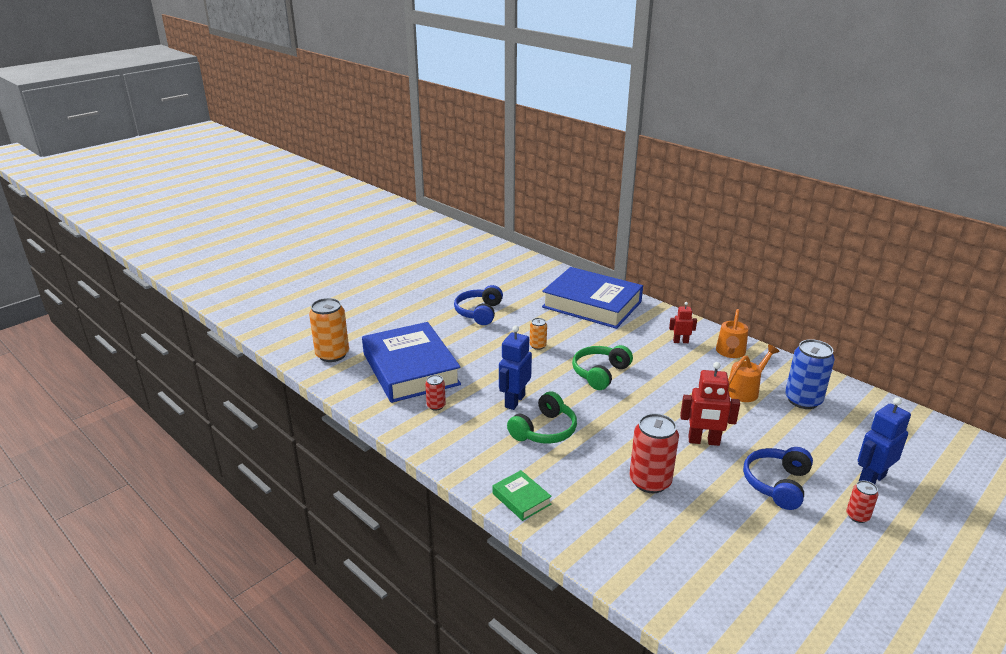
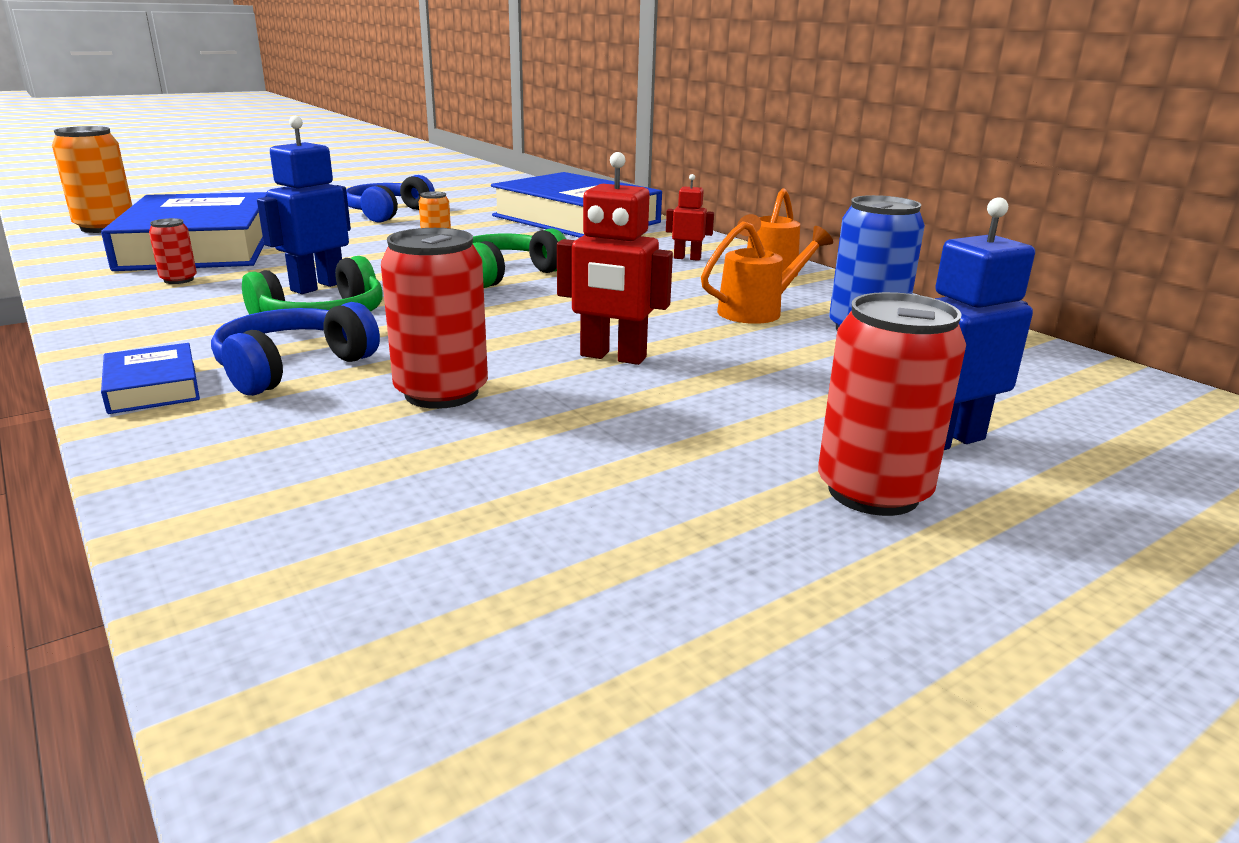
camera: 10 degrees right, 5 degrees down
(521, 499) = (153, 387): green book -> blue book
(777, 484) = (716, 424): blue headphones -> blue headphones (293, 367)
(857, 516) = (873, 492): red can -> red can, size x1.95

